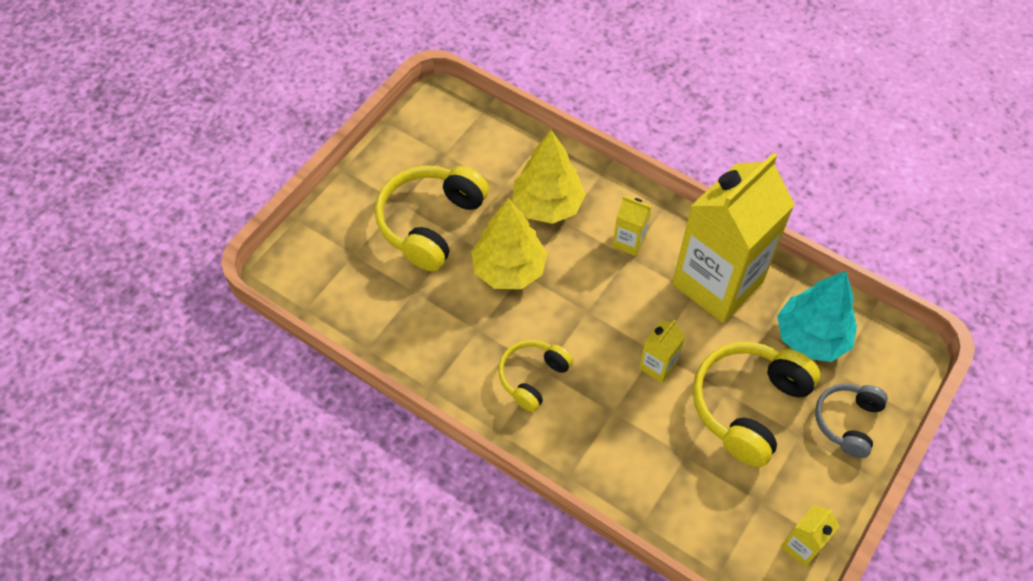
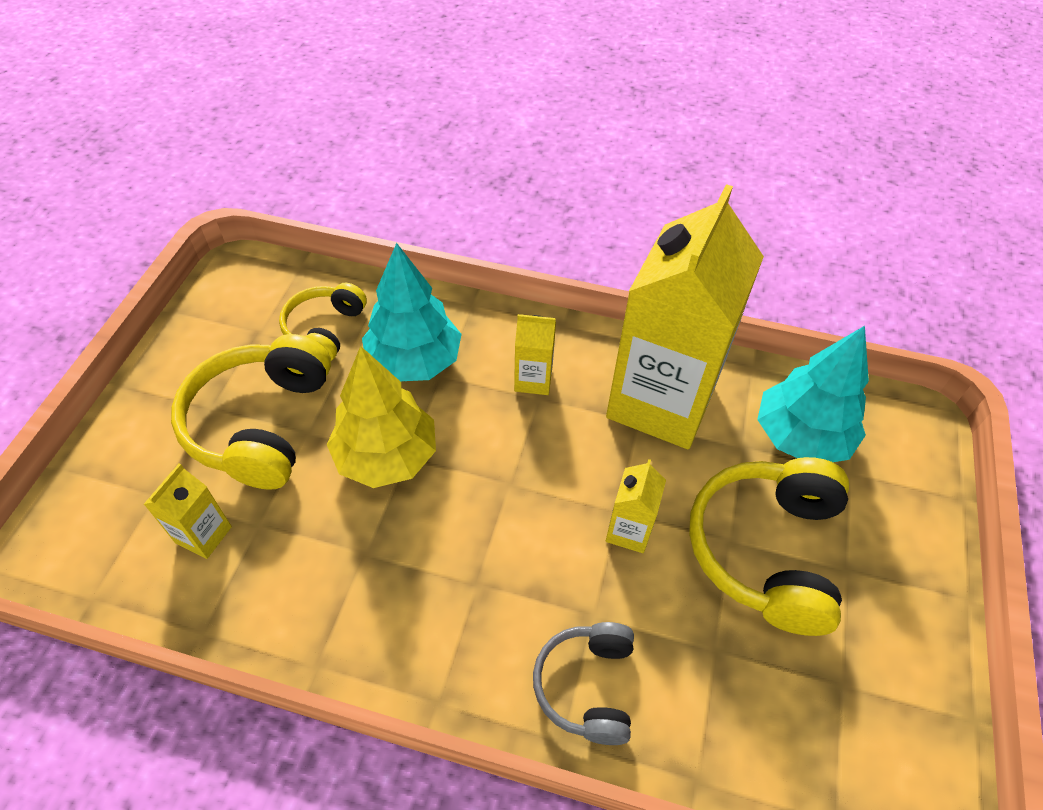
camera: 20 degrees left, 5 degrees down
(532, 377) = (464, 600): yellow headphones -> yellow headphones (325, 329)
(547, 205) = (414, 361): yellow tree -> turquoise tree
(801, 546) = (925, 735): yellow carton -> yellow carton (203, 535)
(847, 422) = (895, 533): grey headphones -> grey headphones (587, 686)

